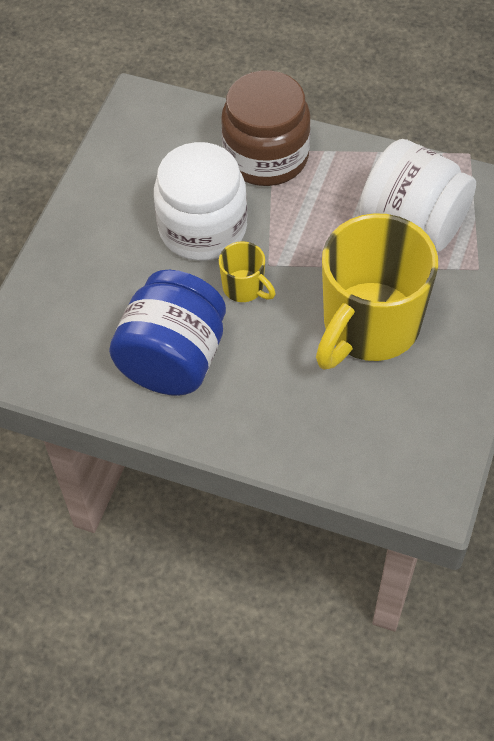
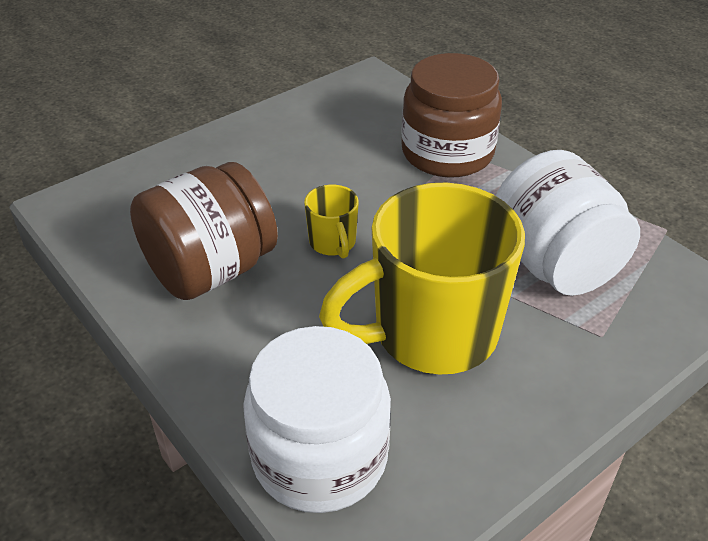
camera: 30 degrees right, 15 degrees down
(173, 359) = (211, 270): blue jar -> brown jar
(202, 228) = (338, 182): white jar -> white jar (320, 456)

